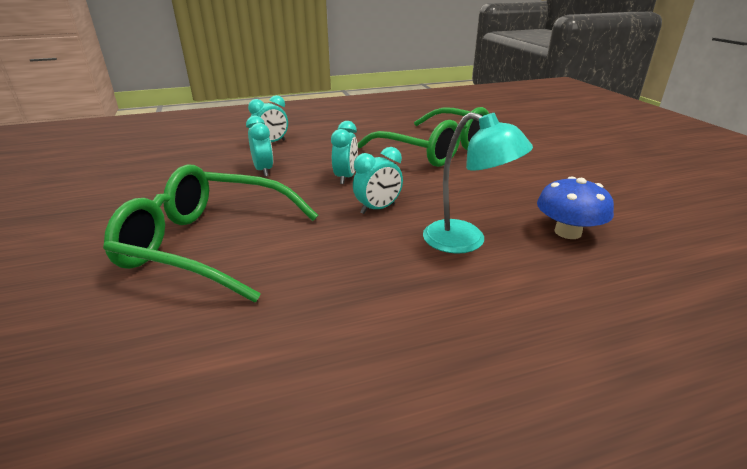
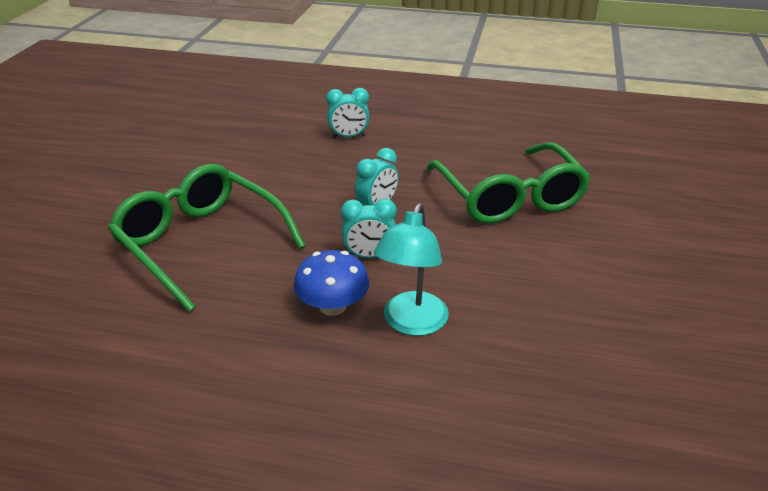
camera: 30 degrees right, 5 degrees up
(263, 170) = (310, 173): turquoise clock -> none
(466, 241) = (411, 323): turquoise lamp -> turquoise lamp turned 45 degrees clockwise
(567, 232) = (526, 354): blue mushroom -> blue mushroom (332, 306)

